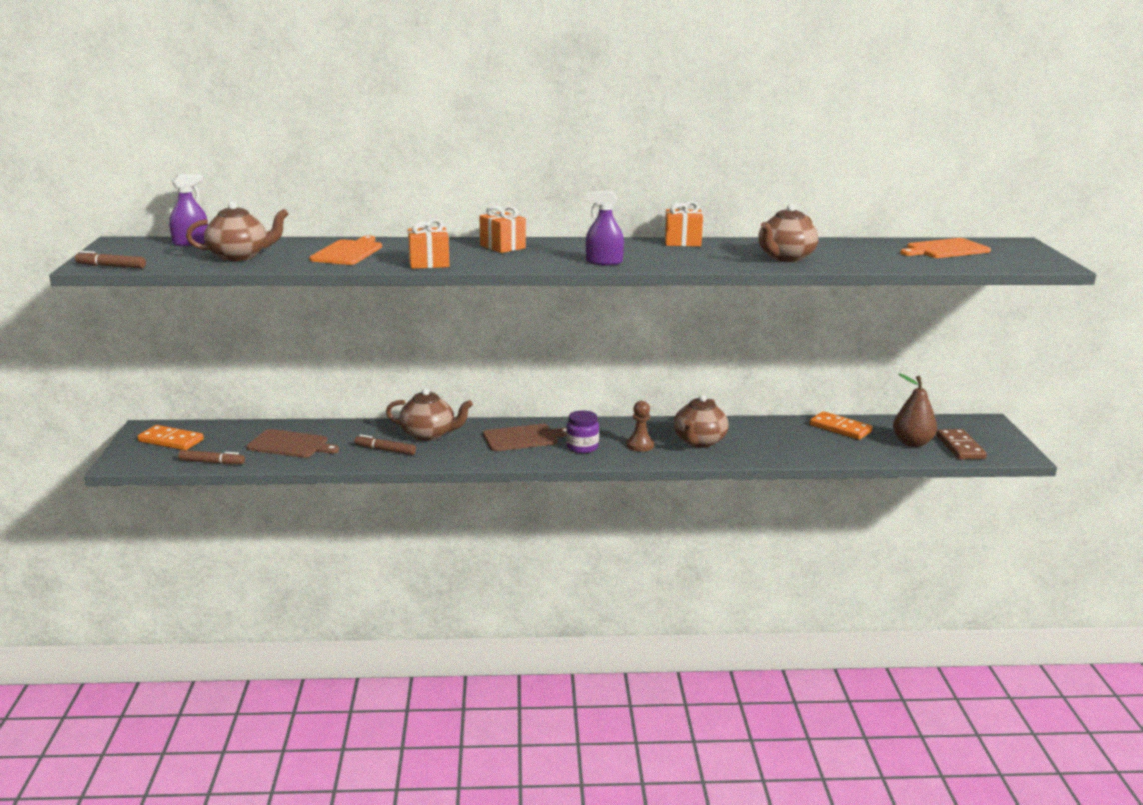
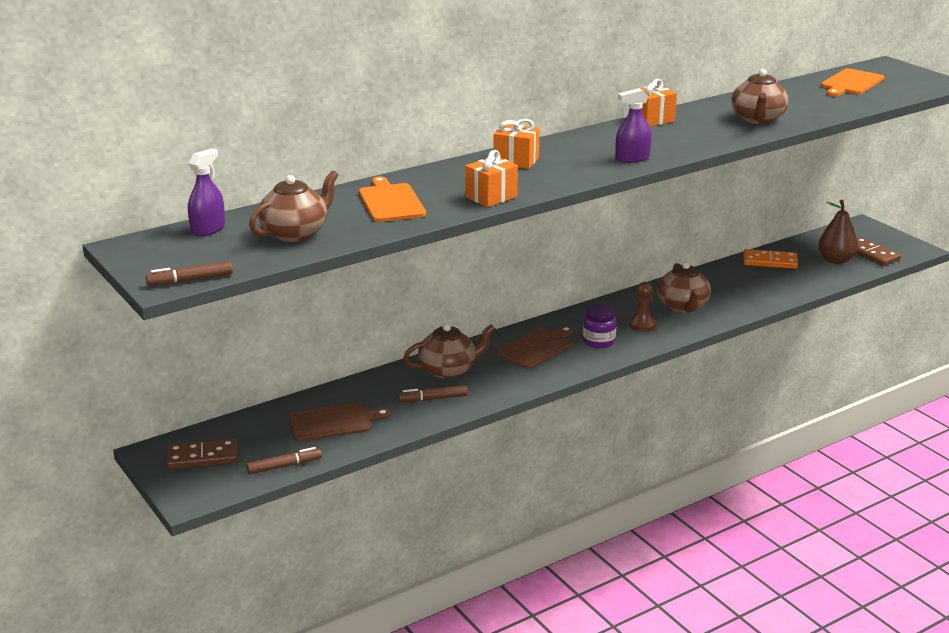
camera: 30 degrees left, 5 degrees up
(171, 440) = (202, 457): orange domino -> brown domino

